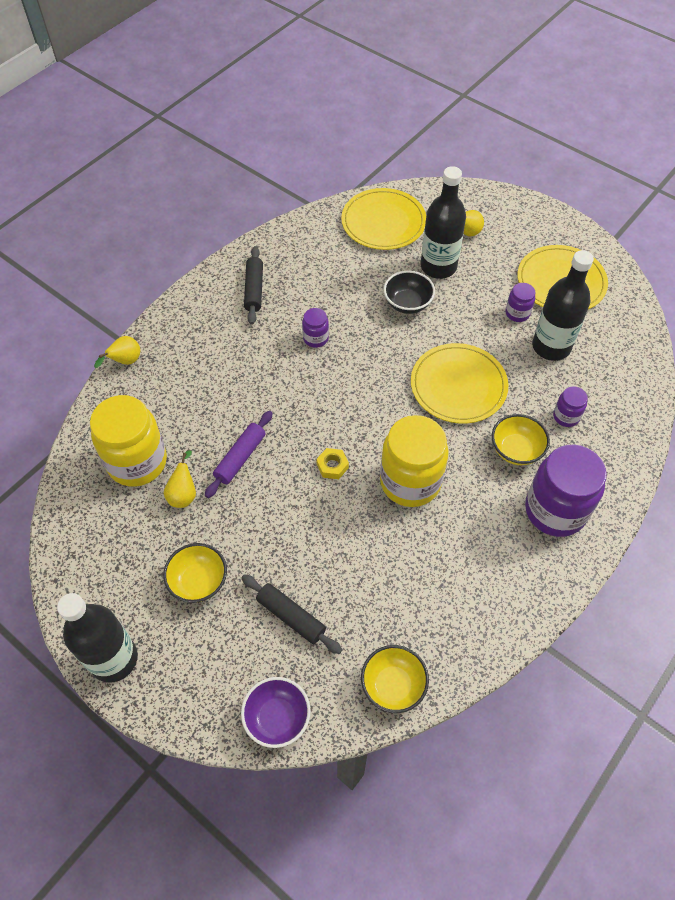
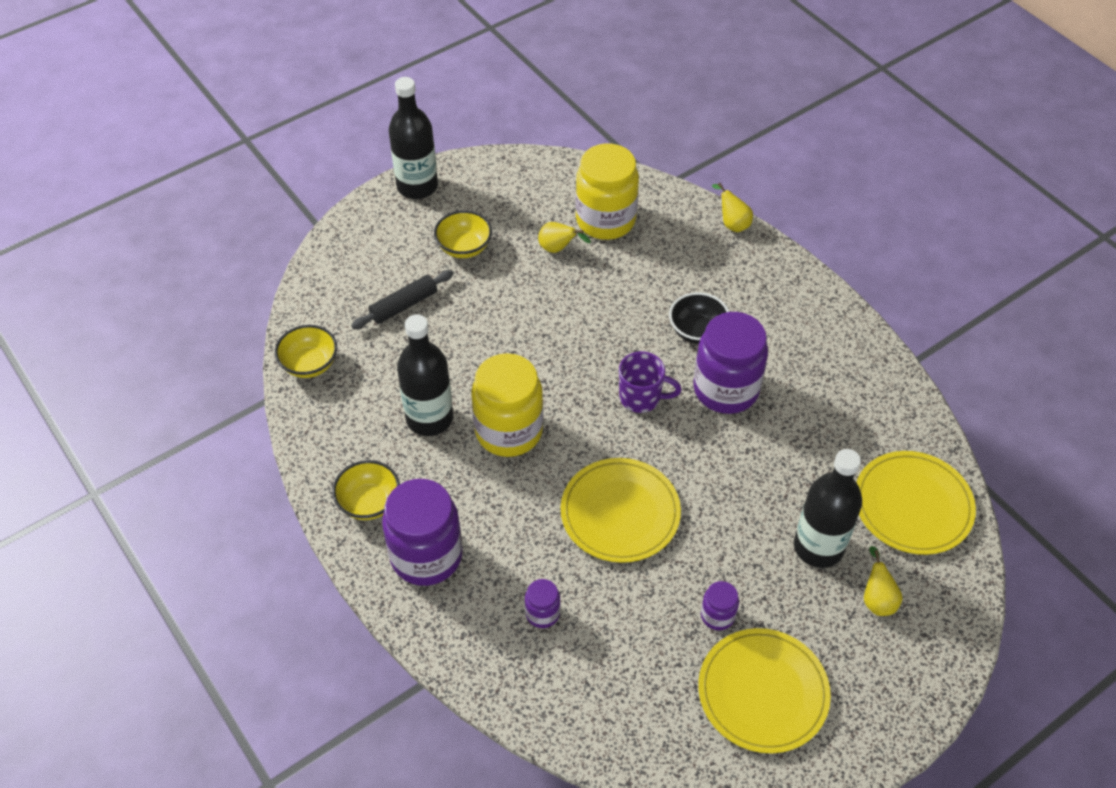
camera: 105 degrees right, 5 degrees down
(240, 458) = (585, 296): purple rolling pin -> none
(254, 290) = (813, 345): black rolling pin -> none
(277, 718) = (321, 280): purple bowl -> none
(315, 338) = (726, 389): purple jar -> purple jar, size x2.16
(332, 466) = (550, 368): yellow nut -> none
(342, 393) = (641, 398): none -> purple mug
(407, 303) = (760, 494): black bowl -> black bowl (697, 331)
(516, 450) = (514, 543): yellow bowl -> yellow bowl (369, 502)
(551, 346) = (652, 636): black bottle -> black bottle (429, 418)

